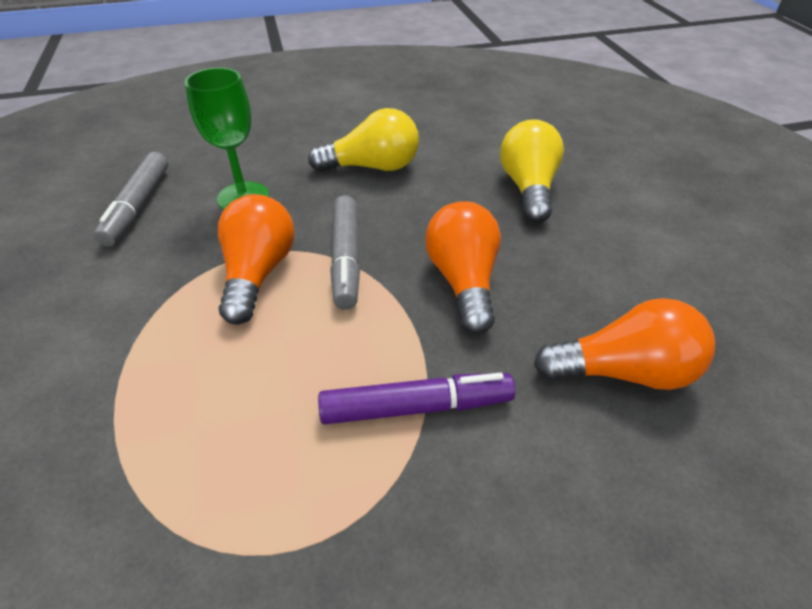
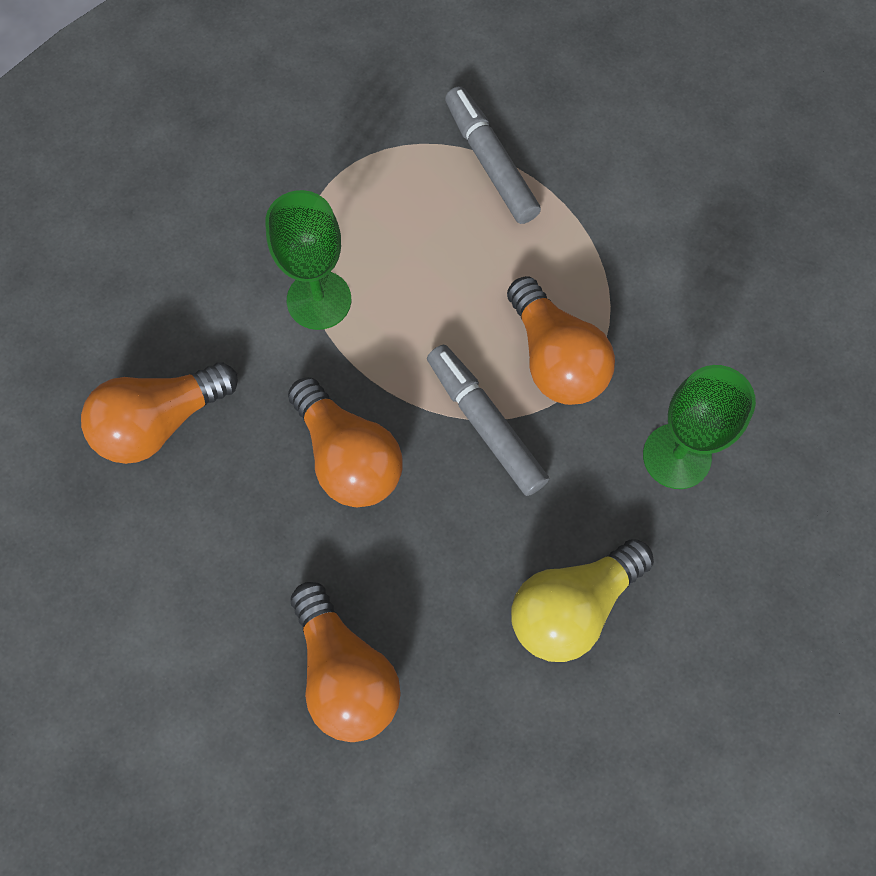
camera: 150 degrees right, 25 degrees up
(138, 206) = (774, 377): grey marker -> grey marker (490, 162)
(416, 407) = (319, 300): purple marker -> green goblet
(528, 188) = (345, 673): yellow light bulb -> orange light bulb

